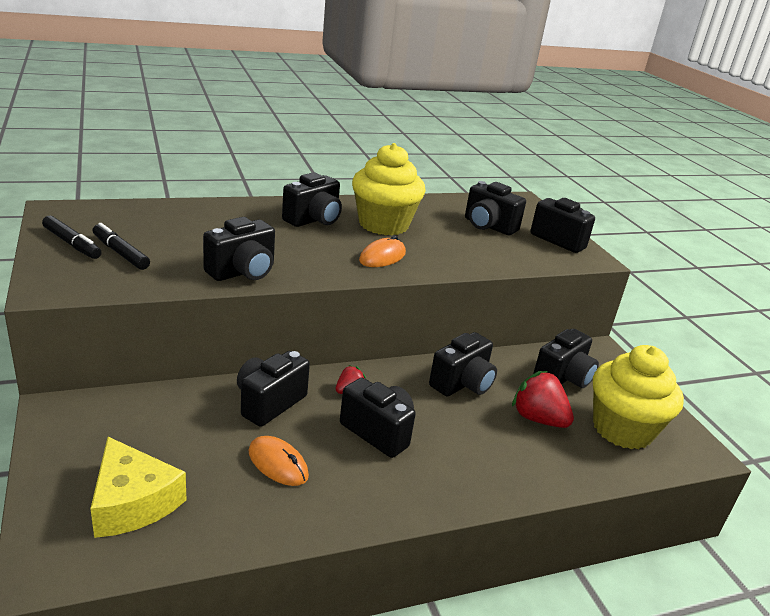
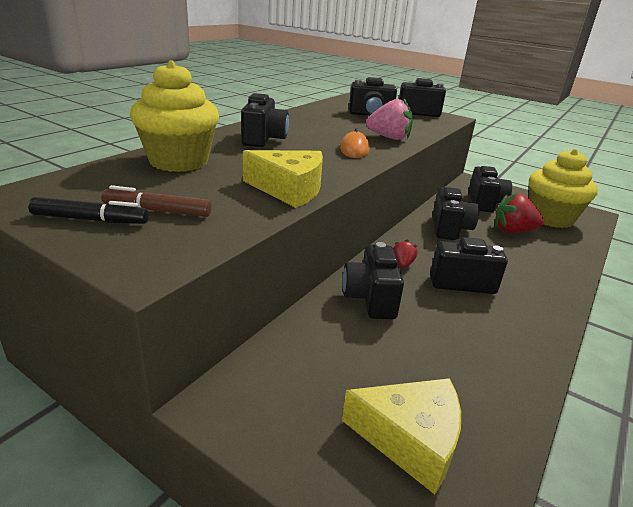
camera: 35 degrees left, 0 degrees up
(120, 253) = (157, 211): black marker -> brown marker
(243, 272) = (289, 189): black camera -> yellow cheese
(278, 464) = (447, 338): orange mouse -> none
(383, 224) = (313, 130): yellow cupcake -> yellow cupcake (179, 161)
(450, 257) = (389, 138): none -> pink strawberry

